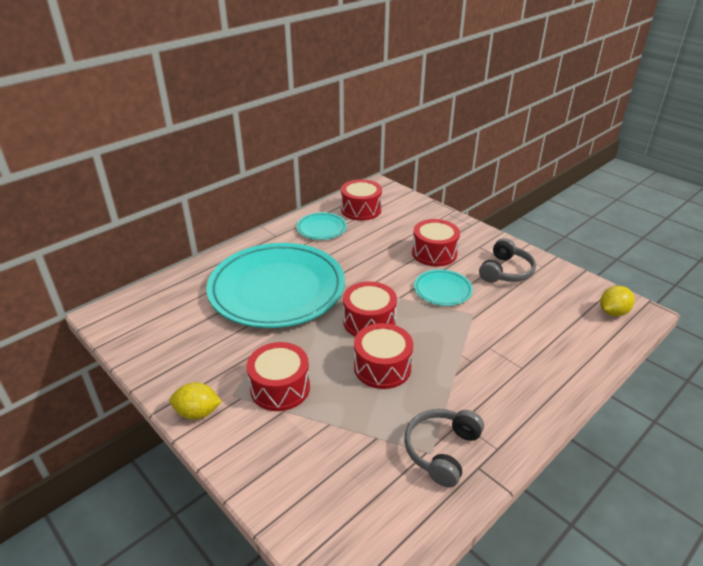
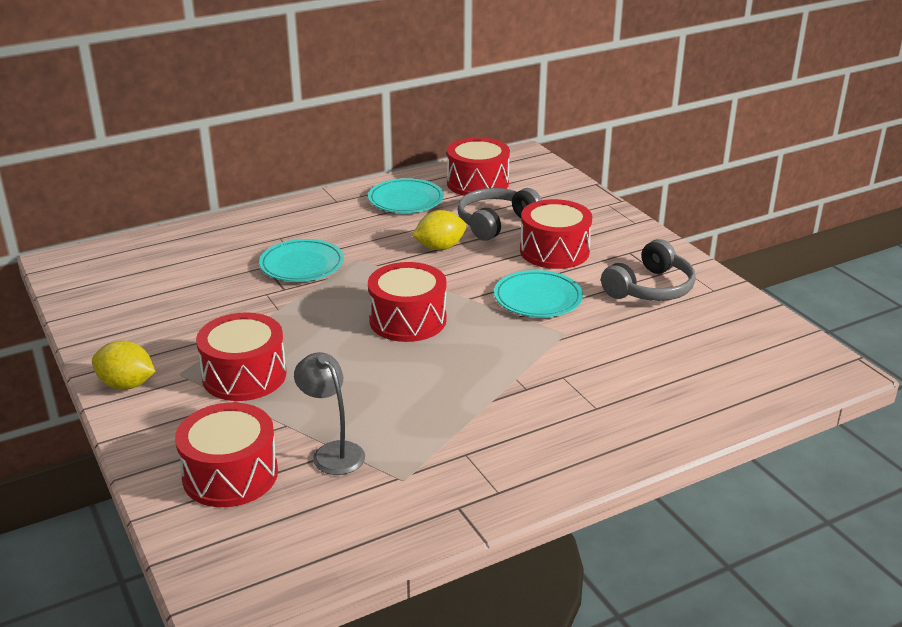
camera: 15 degrees right, 5 degrees down
(277, 289) = (302, 265): turquoise plate -> turquoise plate, size x0.43
(372, 440) = (332, 452): none -> grey lamp
(382, 367) = (394, 375): red drum -> red drum (230, 475)
(441, 450) = (419, 480): grey headphones -> grey headphones (495, 222)
(613, 312) = (787, 363): yellow lemon -> yellow lemon (440, 247)

